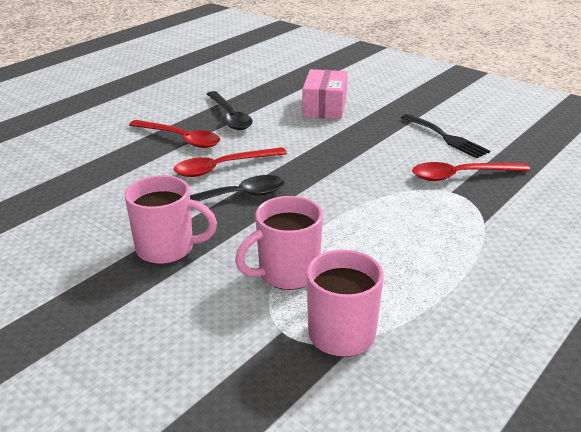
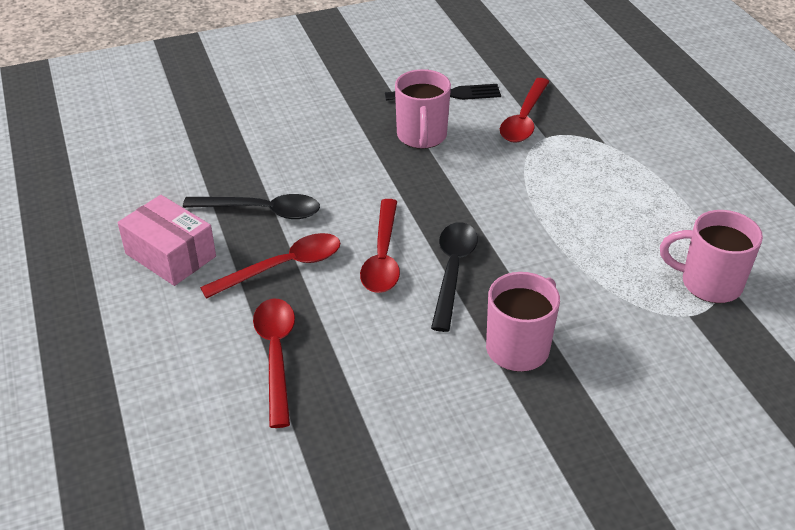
camera: 60 degrees left, 10 degrees up
(95, 161) = (276, 355): none -> red spoon
(286, 273) = (611, 283): pink mug -> pink mug (421, 136)
(324, 107) = (308, 136): pink box -> pink box (170, 255)

